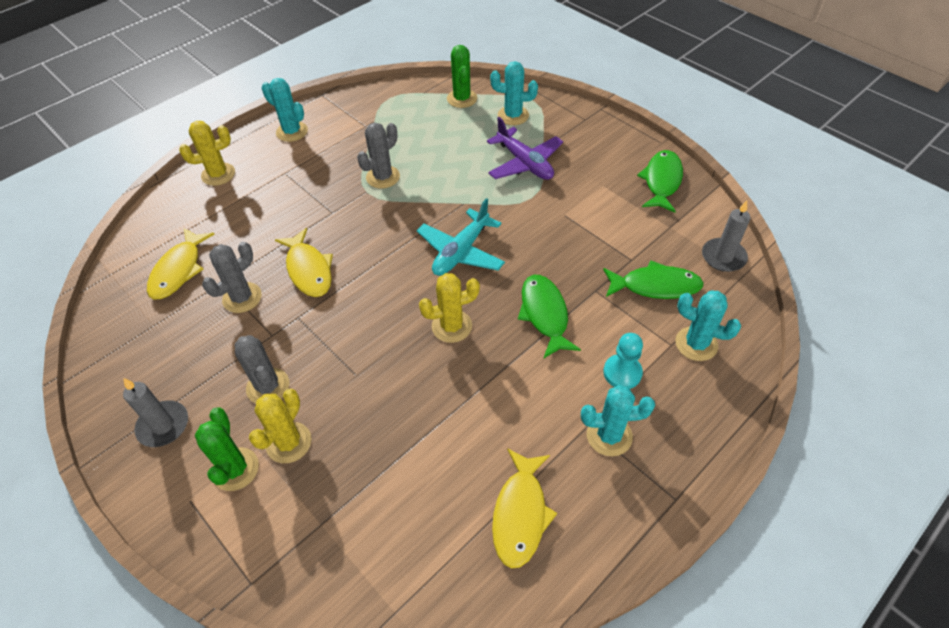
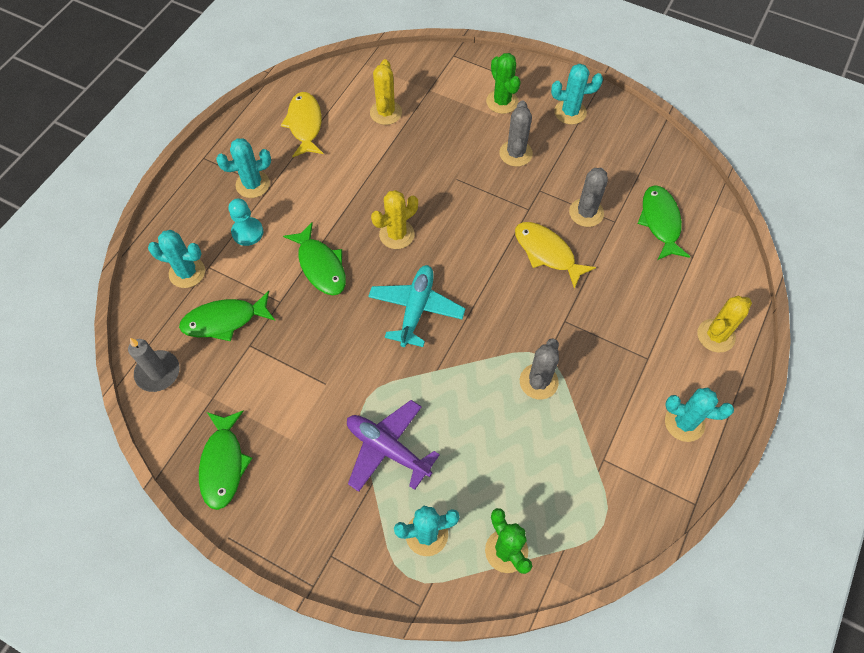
camera: 160 degrees right, 10 degrees up
(163, 425) = (570, 112): grey candle -> turquoise cactus
(179, 270) = (660, 222): yellow fish -> green fish
(268, 386) = (515, 153): grey cactus -> grey cactus turned 60 degrees clockwise
(289, 442) = (477, 124): yellow cactus -> yellow cactus (386, 112)

